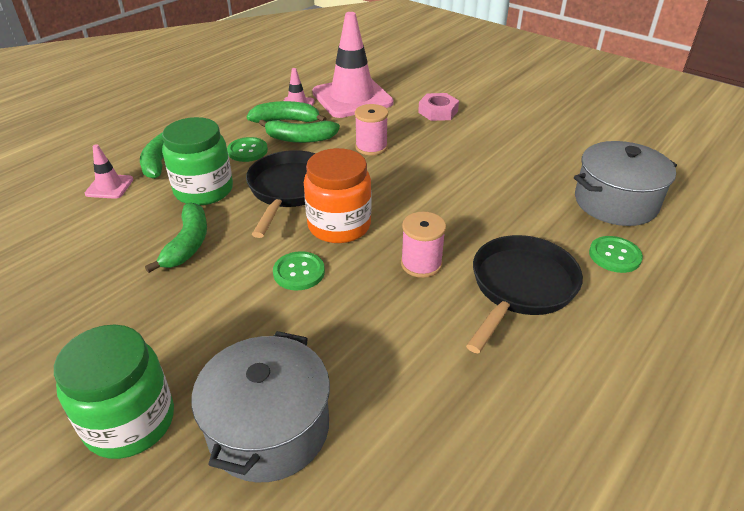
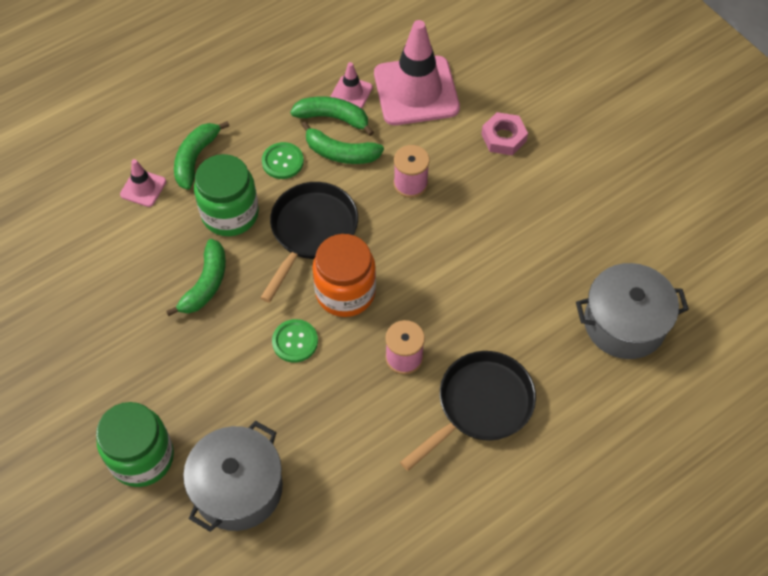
camera: 15 degrees right, 20 degrees up
(614, 255) = (584, 390): green button -> none

